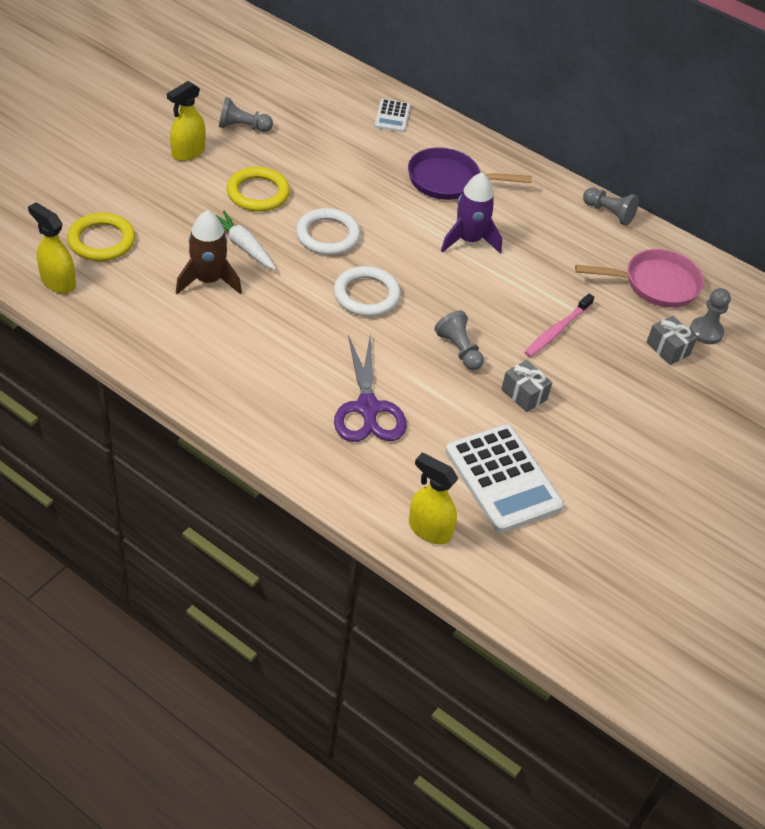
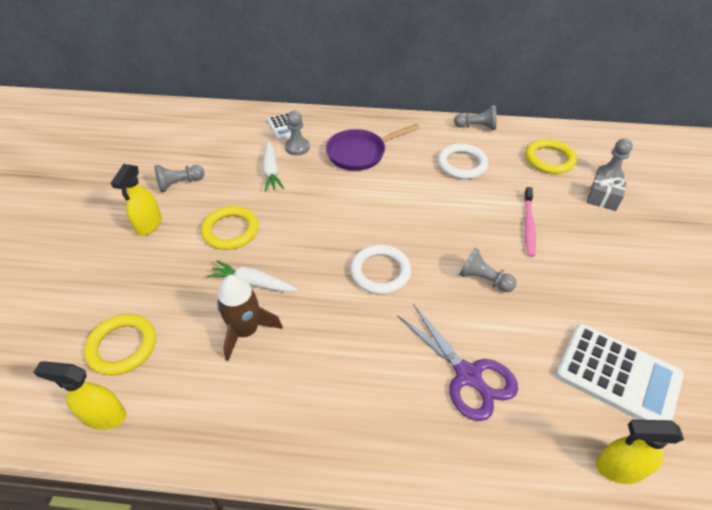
camera: 25 degrees left, 0 degrees up
(327, 235) = (311, 238): white ring -> white ring (462, 164)
(341, 156) = (271, 171): none -> white carrot
(387, 144) = (297, 147): none -> grey pawn
(469, 240) = (411, 189): purple rocket -> none
(524, 394) = (558, 289): grey gift -> none
(655, 284) = (549, 159): pink pan -> yellow ring

